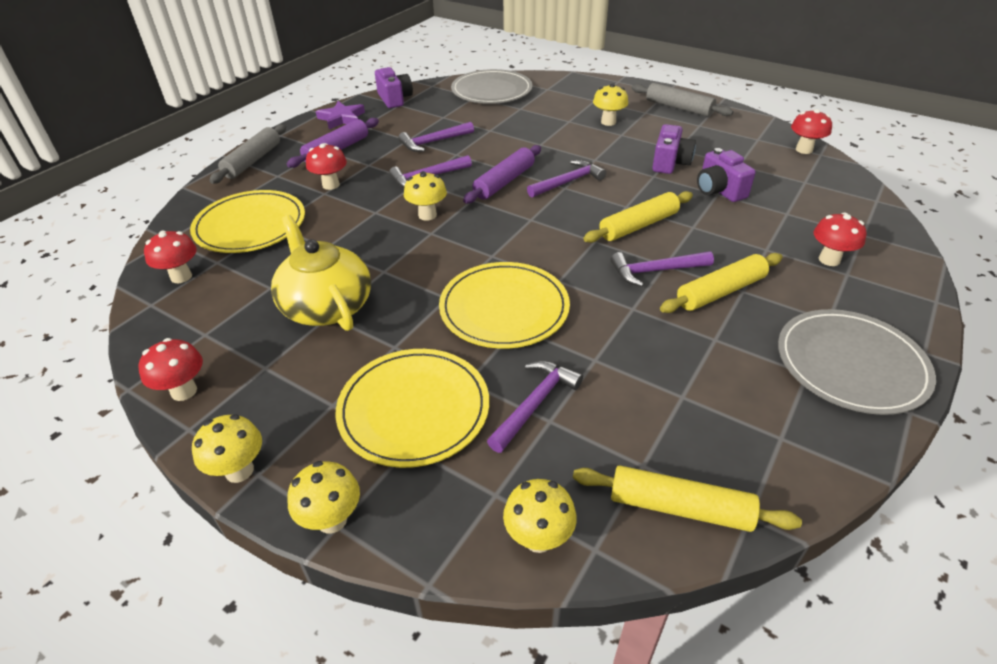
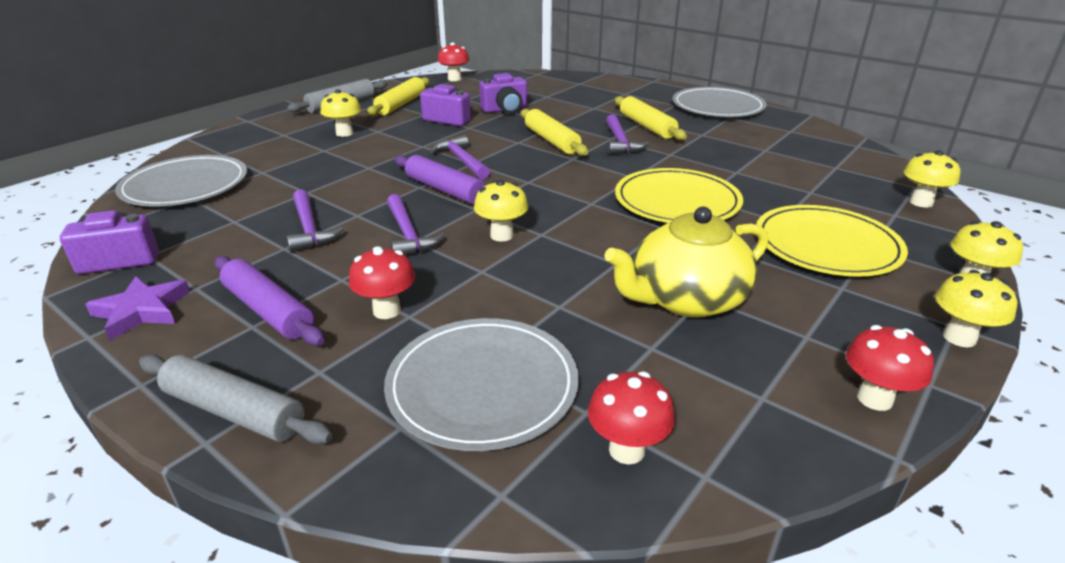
camera: 85 degrees left, 10 degrees down
(250, 225) = (482, 386): yellow plate -> grey plate
(535, 404) = (795, 196): purple hammer -> none
(679, 507) = (864, 161): yellow rolling pin -> yellow rolling pin (401, 104)
(829, 260) = (608, 95): red mushroom -> none

